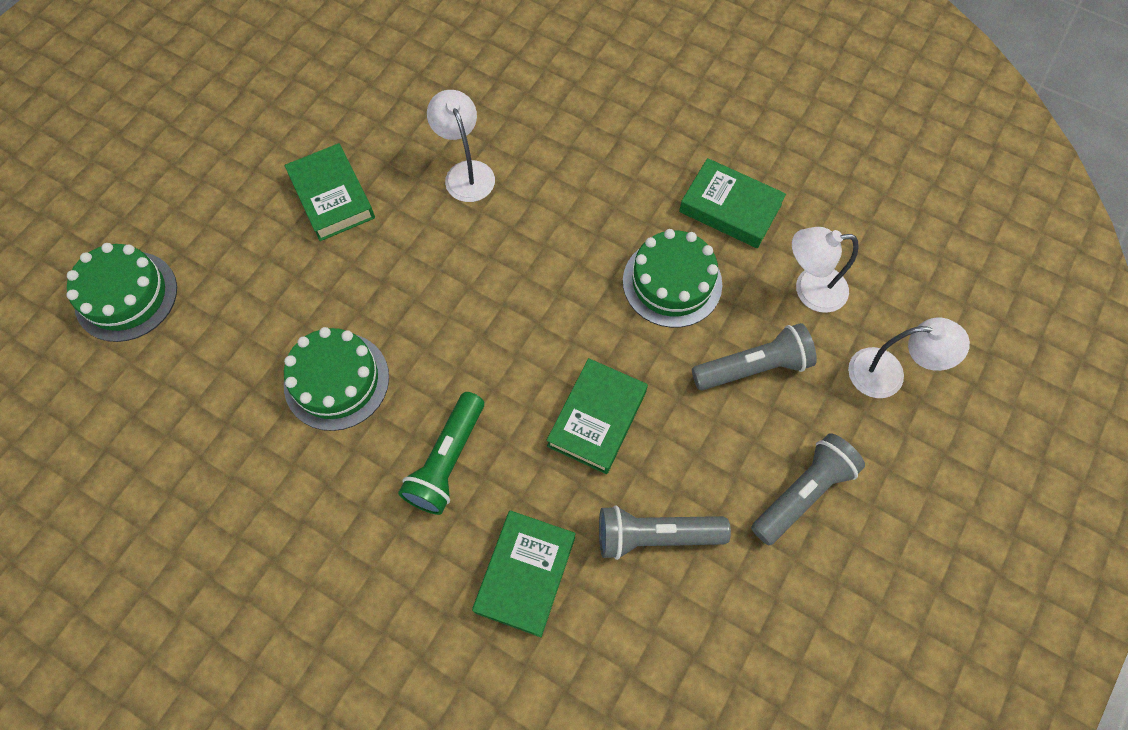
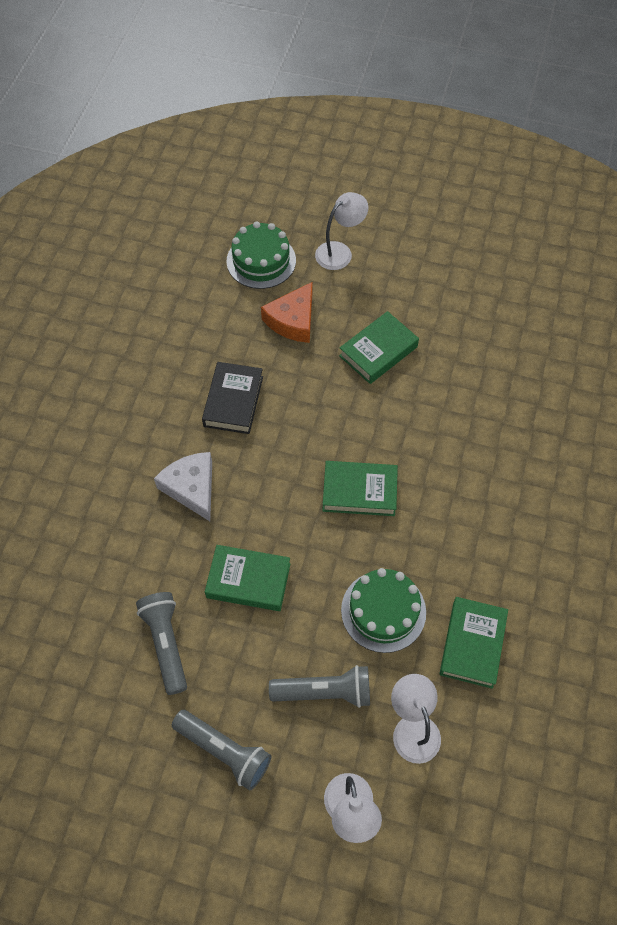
camera: 75 degrees right, 5 degrees down
(242, 280) = (293, 320): none -> orange cheese
(336, 381) = (233, 401): green cake -> black book
(447, 460) = (191, 488): green flashlight -> white cheese
(466, 172) = (432, 433): white lamp -> white lamp (340, 252)
(525, 574) = (120, 560): green book -> green book (359, 491)
(753, 367) = (324, 692): grey flashlight -> grey flashlight turned 60 degrees counterclockwise

